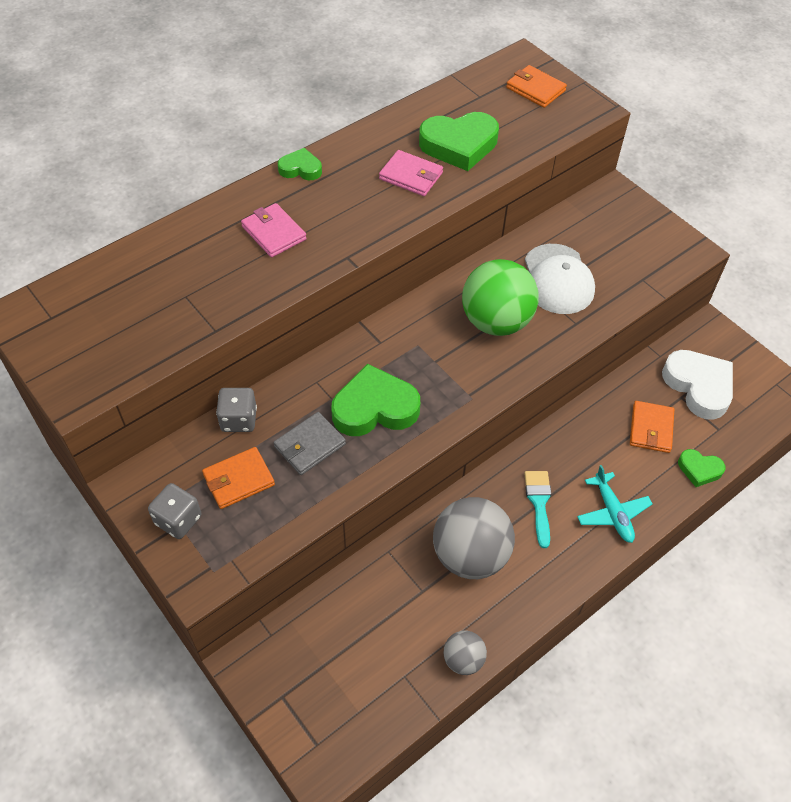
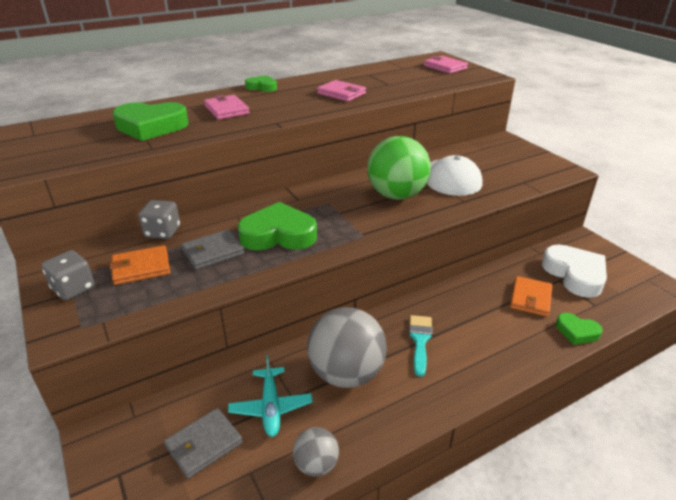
camera: 10 degrees right, 20 degrees down
(351, 655) = (204, 444): none -> grey wallet
(459, 145) = (382, 84): green heart -> green heart (151, 127)
(535, 89) = (445, 67): orange wallet -> pink wallet
(612, 512) = (490, 355): turquoise plane -> turquoise plane (271, 407)

